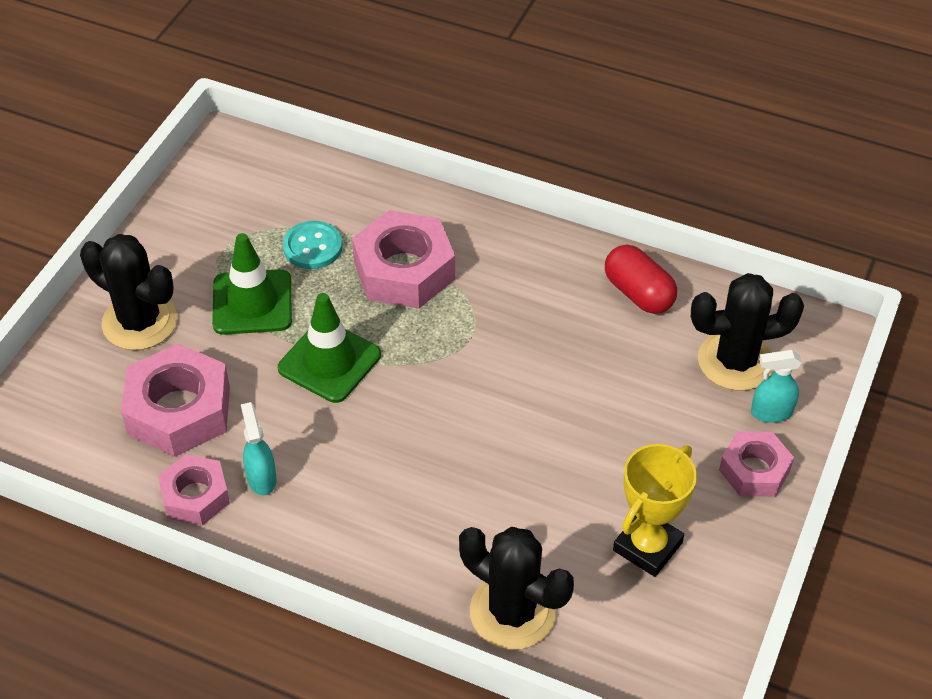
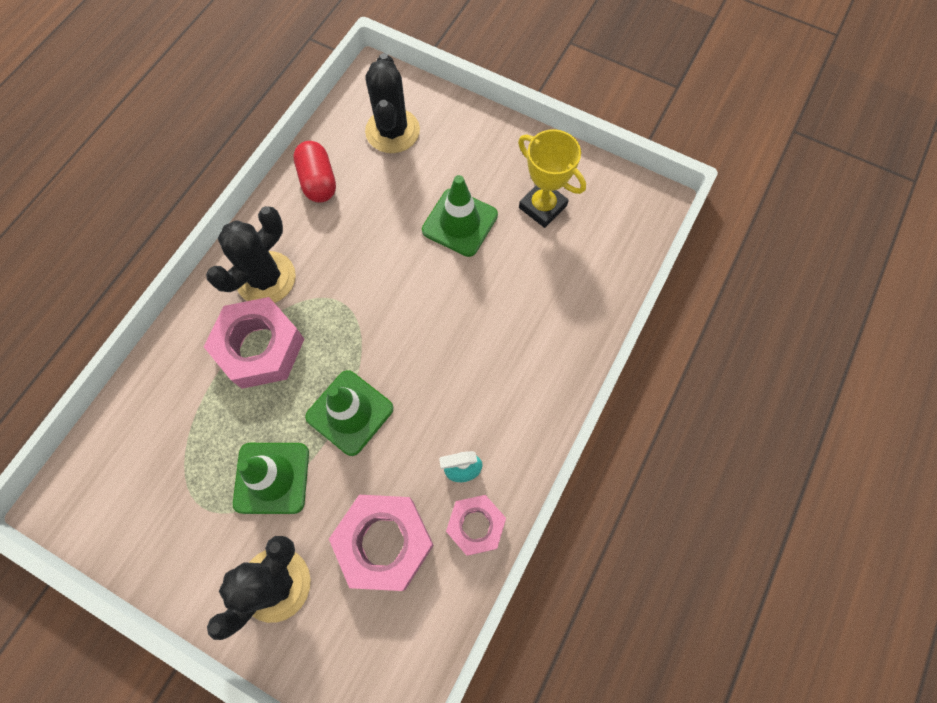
camera: 85 degrees left, 20 degrees up
(312, 247) = (216, 423): turquoise button -> none
(512, 612) = (590, 295): black cactus -> black cactus (266, 278)
(604, 449) = (460, 222): none -> green traffic cone
(638, 293) = (318, 181): red capsule -> red capsule turned 75 degrees counterclockwise
(754, 470) = (486, 136): pink nut -> none
(771, 412) = (439, 118): turquoise spray bottle -> none

